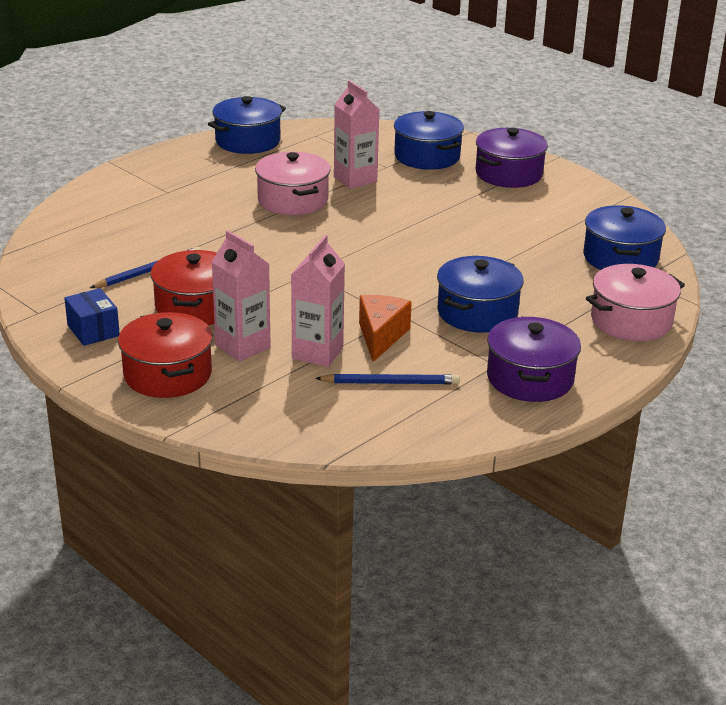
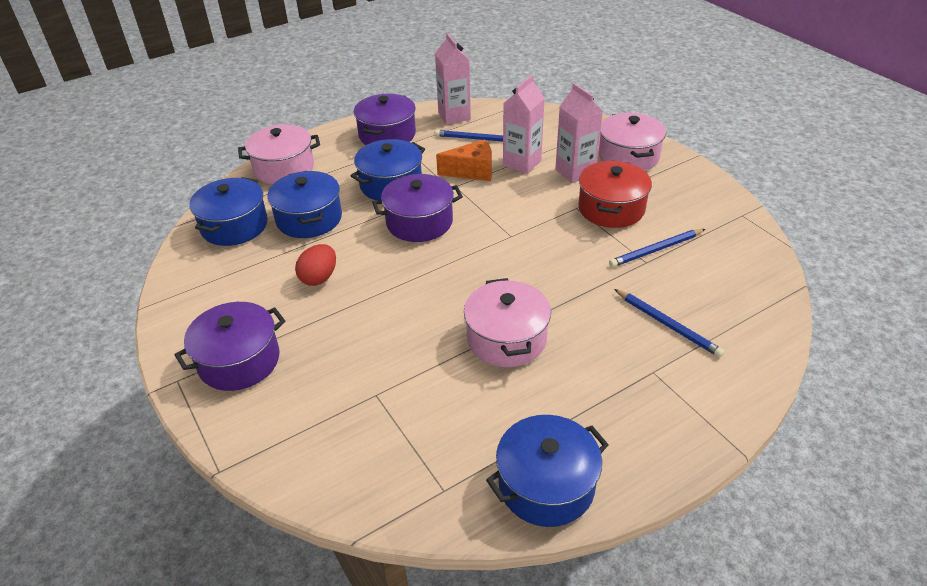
camera: 165 degrees left, 10 degrees up
(93, 330) = (690, 194): blue box -> none
(149, 218) = (668, 324): none -> blue pencil
(168, 374) = (628, 156): red pot -> pink pot
(355, 179) = (424, 371): pink carton -> pink carton (454, 116)
(381, 336) = (472, 171): orange cheese -> orange cheese turned 120 degrees counterclockwise
(418, 276) = (419, 222): none -> purple pot
(427, 156) = (313, 411): blue pot -> blue pot (309, 219)
(489, 225) = (319, 278): none -> red egg

